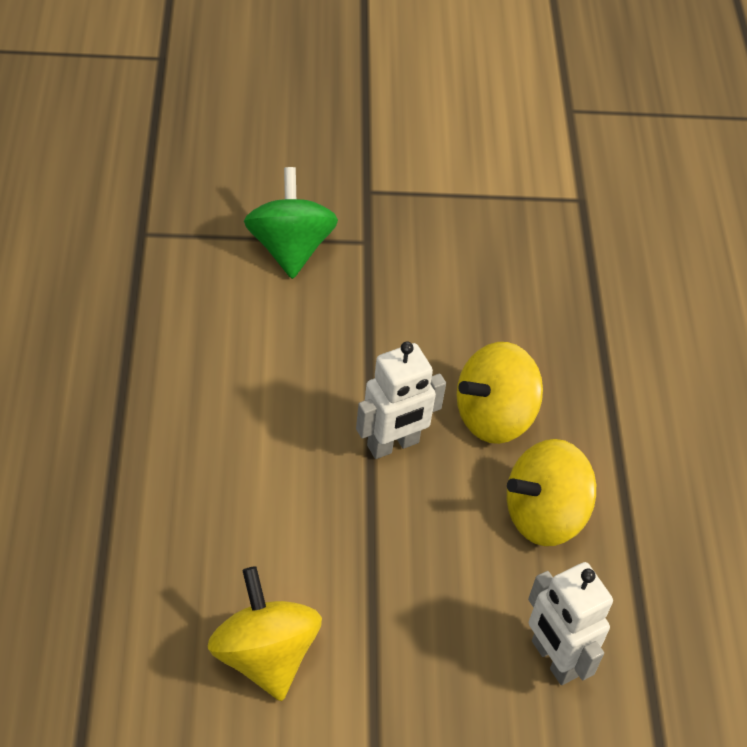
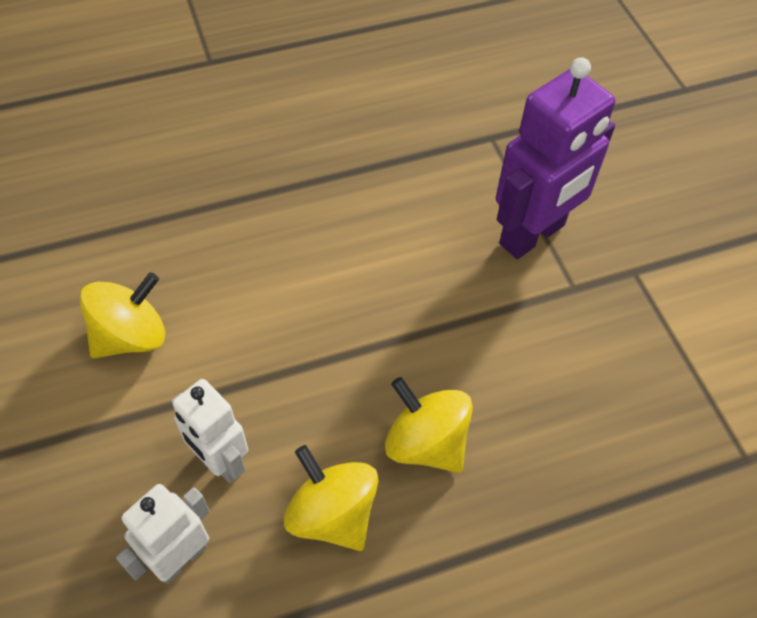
camera: 75 degrees right, 5 degrees up
(290, 248) = (532, 235): green spinning top -> purple robot
(393, 445) = (360, 369): white robot -> white robot (221, 461)

